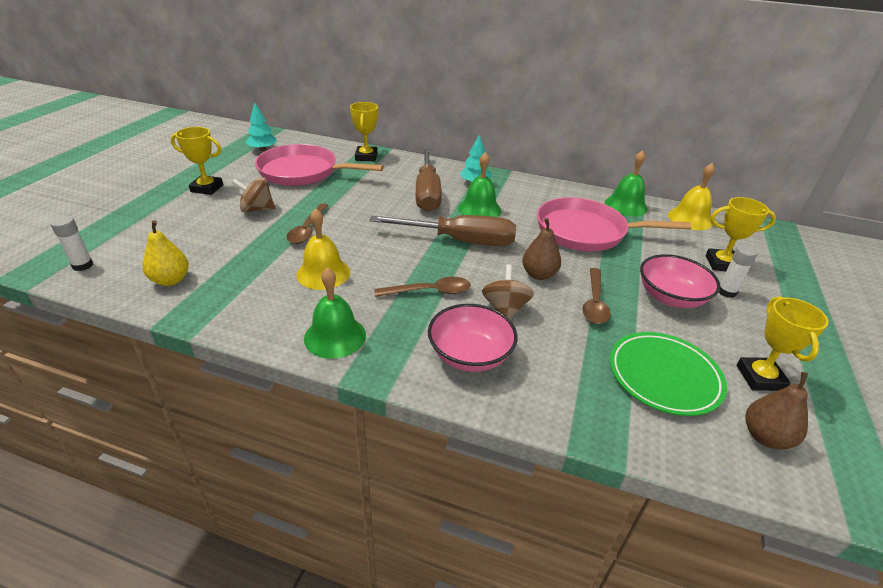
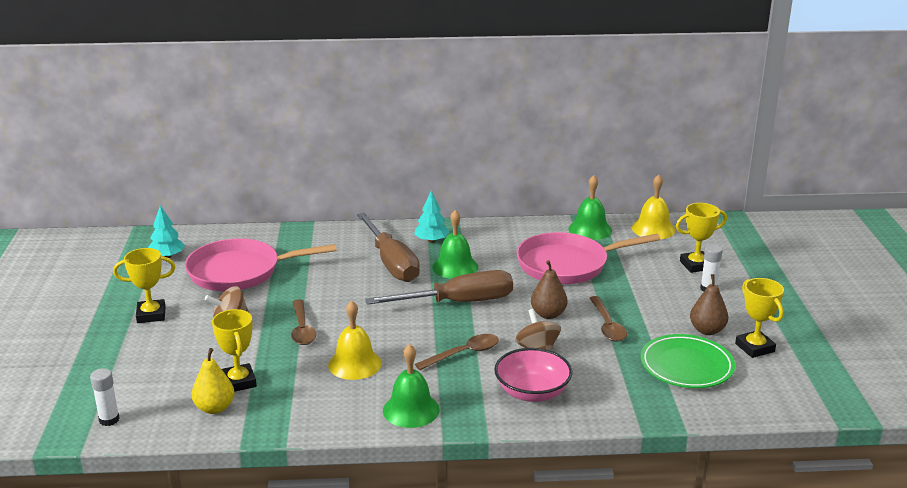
camera: 20 degrees left, 10 degrees down
(366, 157) = (294, 238): yellow trophy -> yellow trophy (239, 382)
(670, 297) = (666, 305): pink bowl -> none
(765, 437) = (770, 385): brown pear -> brown pear (707, 330)

